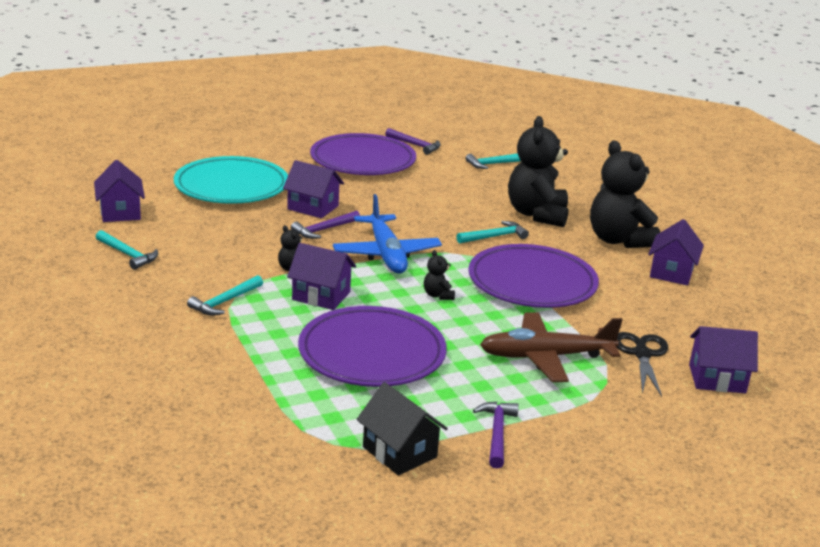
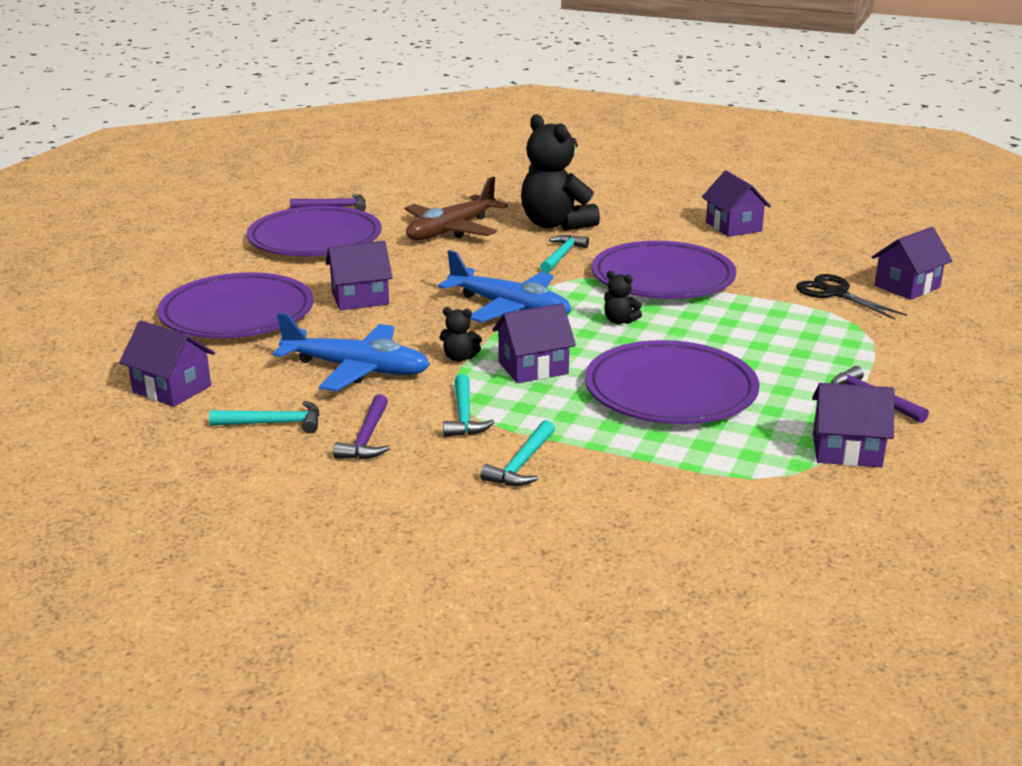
camera: 40 degrees left, 0 degrees up
(225, 247) = (356, 369): none -> blue plane
(231, 186) = (237, 314): turquoise plate -> purple plate
(324, 230) = (413, 313): purple hammer -> purple hammer (367, 438)
(399, 452) = (846, 450): black house -> purple house
(494, 164) = (436, 197): turquoise hammer -> turquoise hammer (521, 464)
(546, 357) = (786, 327): brown plane -> brown plane (451, 230)
(618, 240) = (652, 219): black teddy bear -> none

